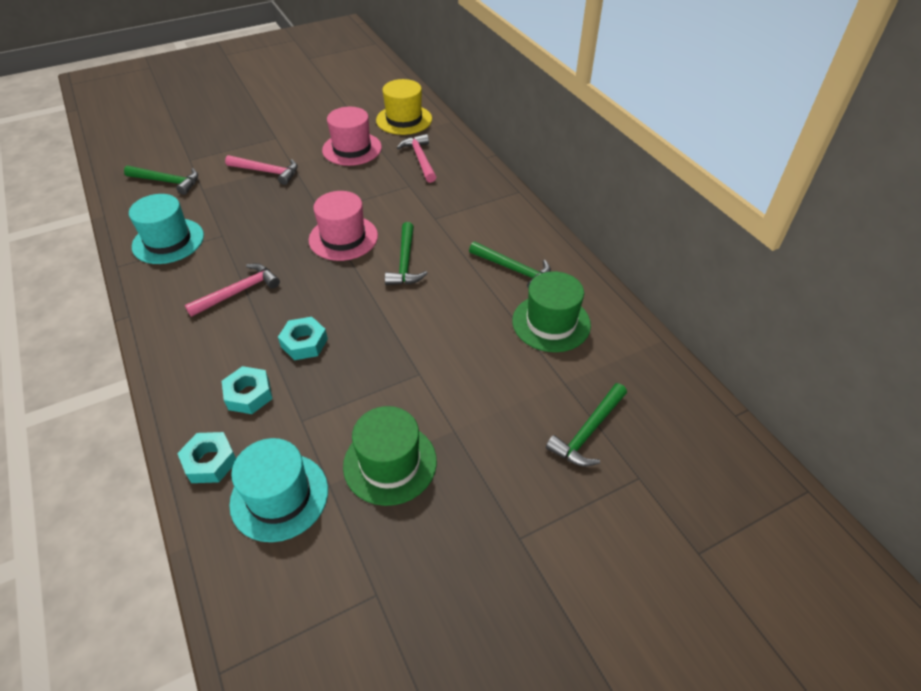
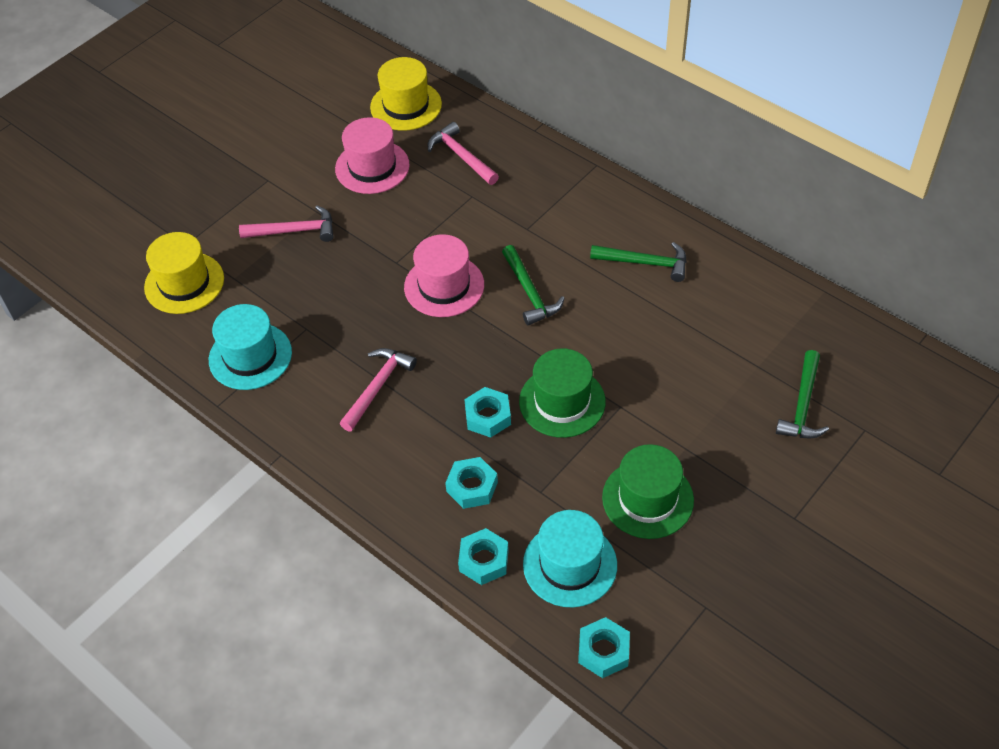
camera: 20 degrees left, 5 degrees up
(167, 182) = (184, 283): green hammer -> yellow hat
(249, 597) = (603, 651): none -> turquoise nut
(551, 323) = (713, 309): green hat -> green hat (562, 401)

